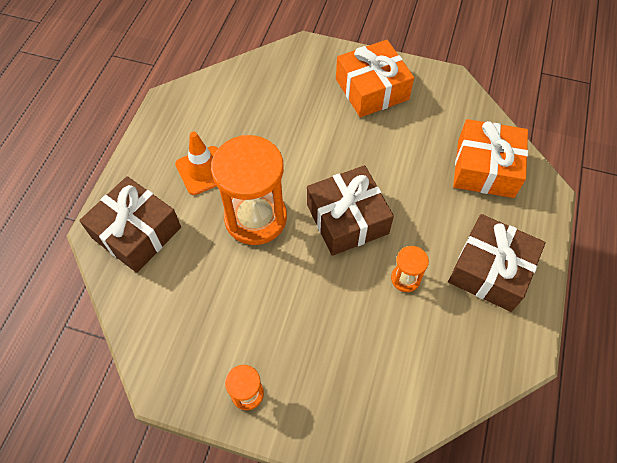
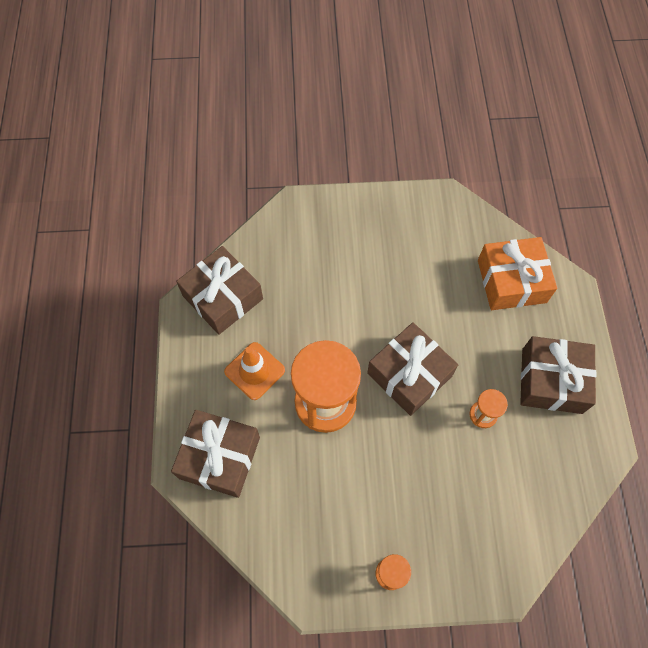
camera: 20 degrees left, 5 degrees up
(204, 102) = (223, 297): none -> brown gift
(372, 89) = (378, 231): orange gift -> none

